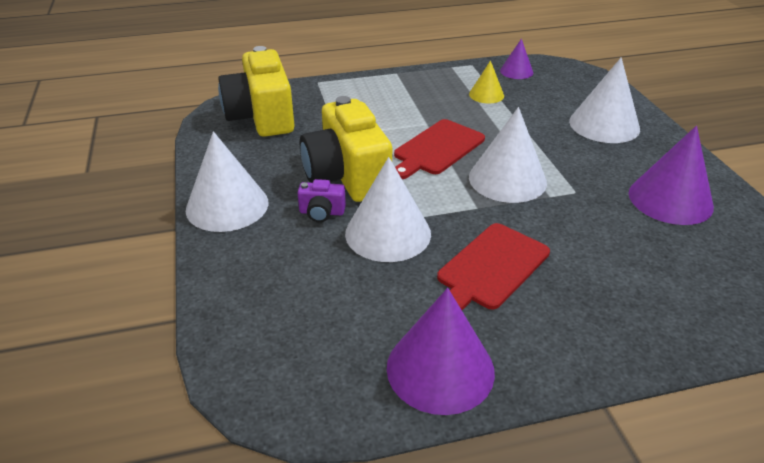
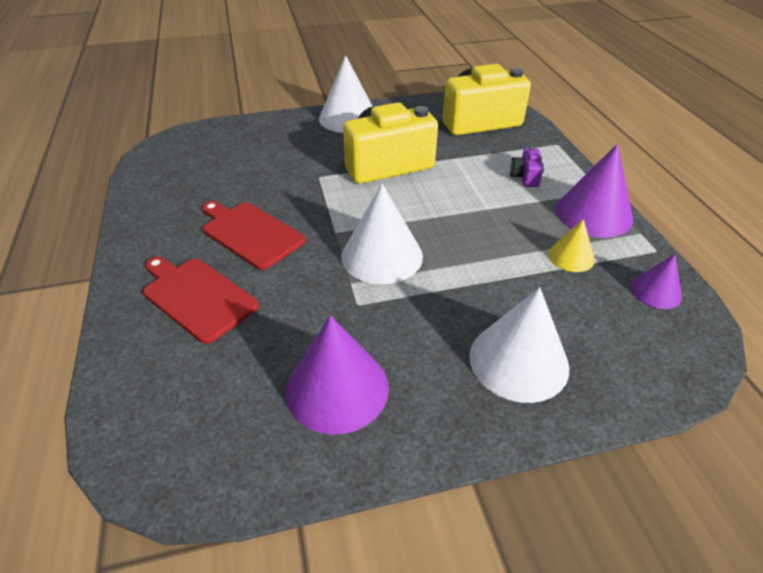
camera: 90 degrees right, 5 degrees up
(322, 212) = (336, 154): purple camera -> purple camera (525, 177)
(388, 233) = (305, 184): white cone -> none
(437, 149) = (437, 213): red cutting board -> red cutting board (197, 297)
(440, 369) = (157, 203): purple cone -> purple cone (593, 213)

